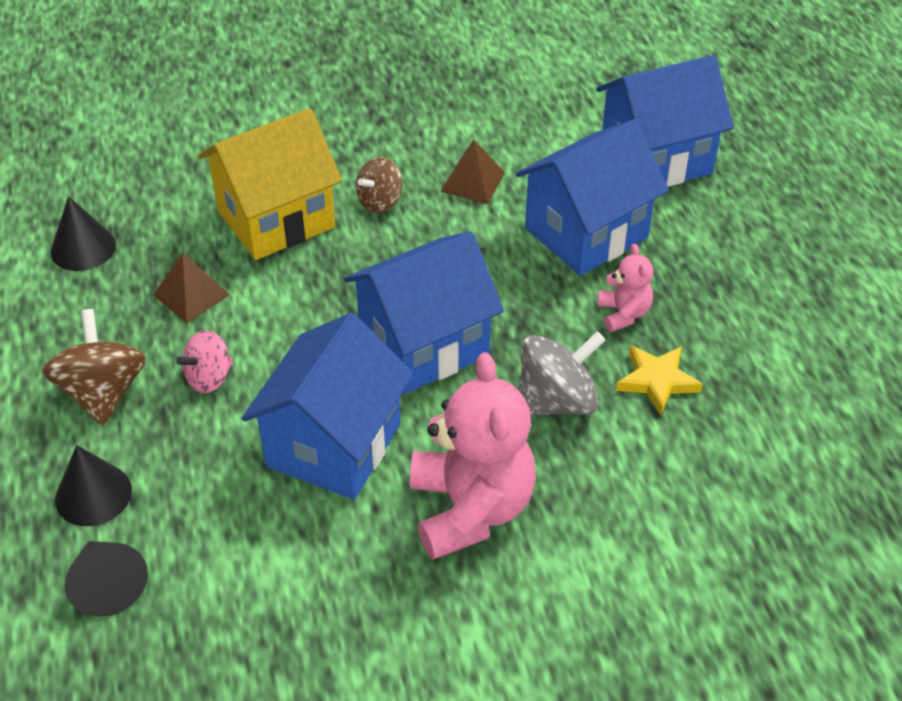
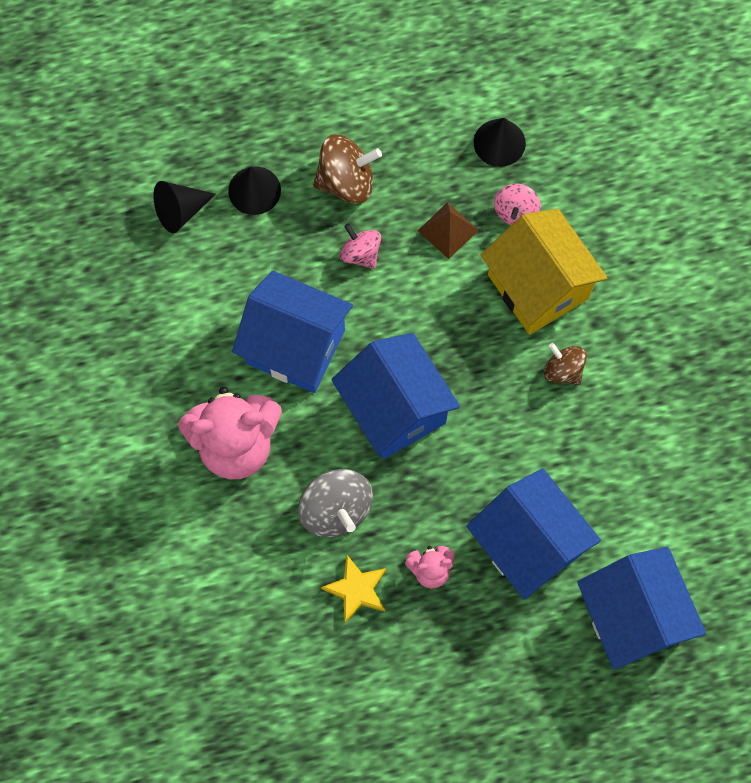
camera: 90 degrees right, 25 degrees up
(178, 235) = (515, 212): none -> pink spinning top
(473, 182) = (592, 449): brown pyramid -> none

